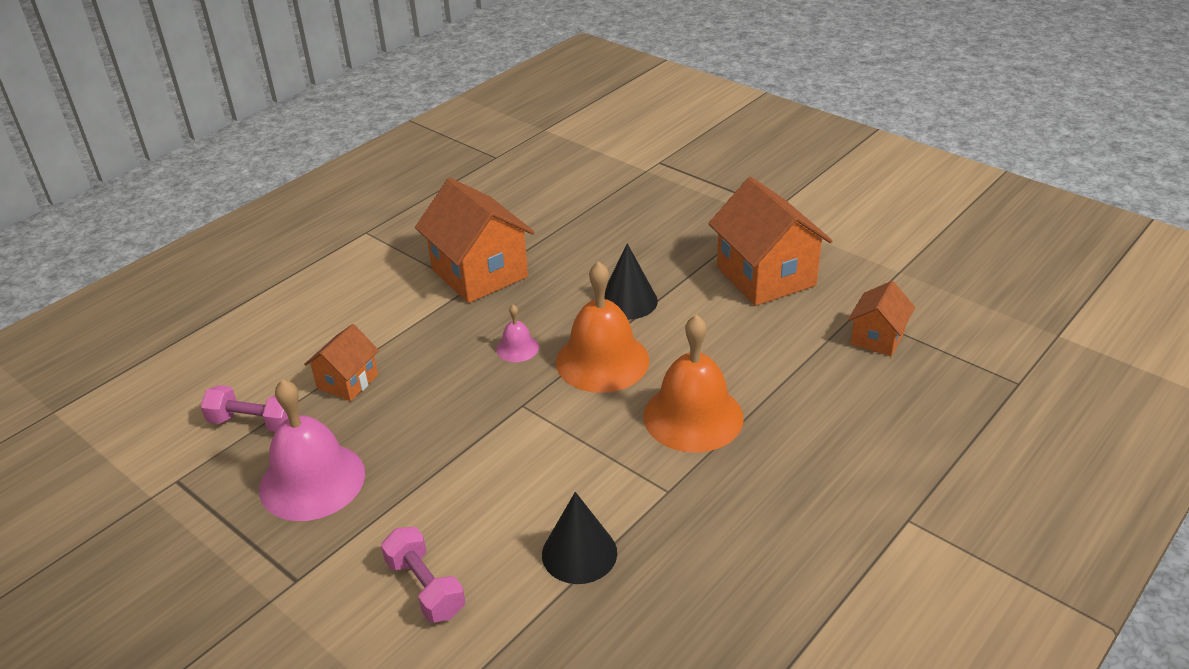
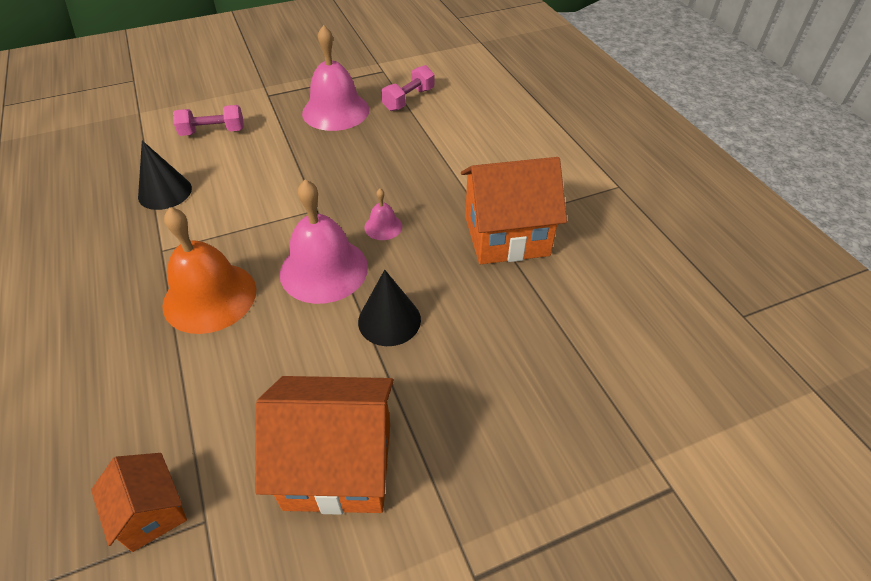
camera: 115 degrees right, 10 degrees up
(347, 381) = (416, 139): orange house -> none
(602, 361) = (324, 269): orange bell -> pink bell

